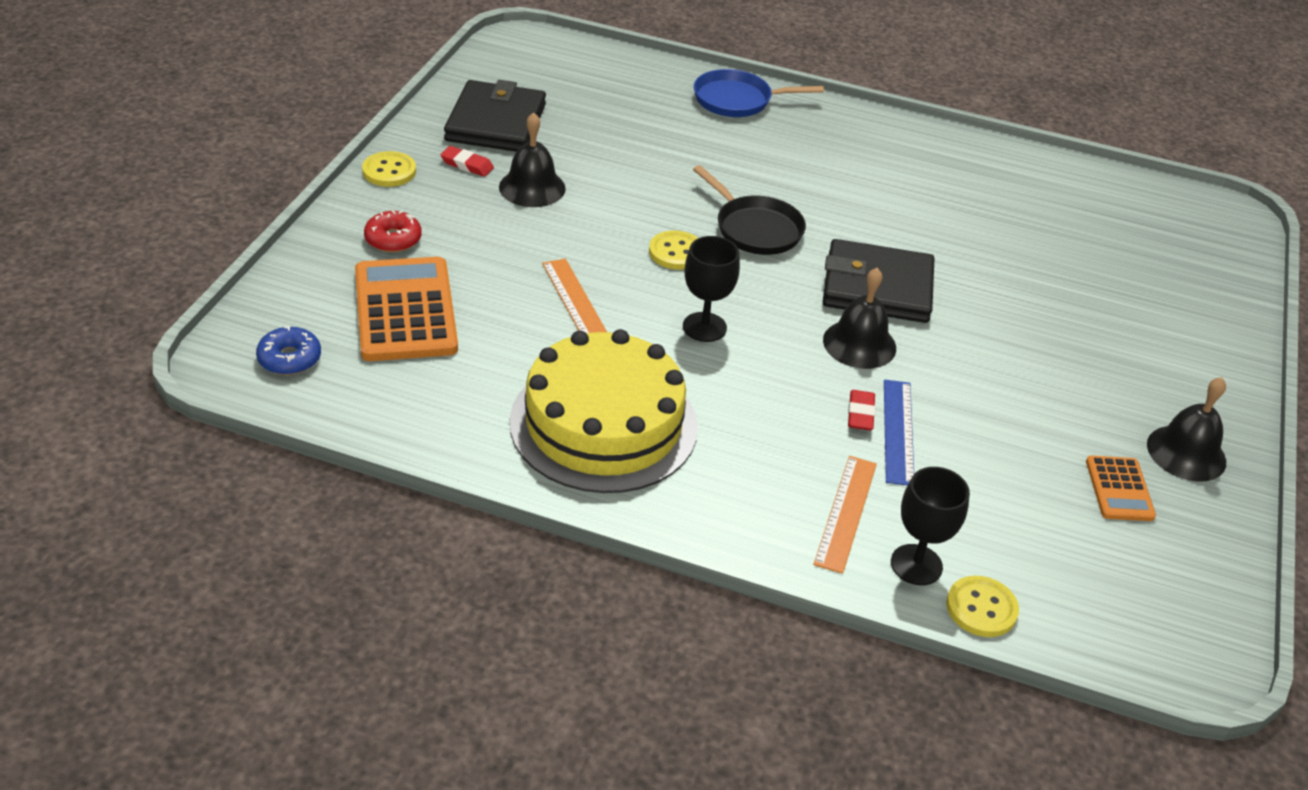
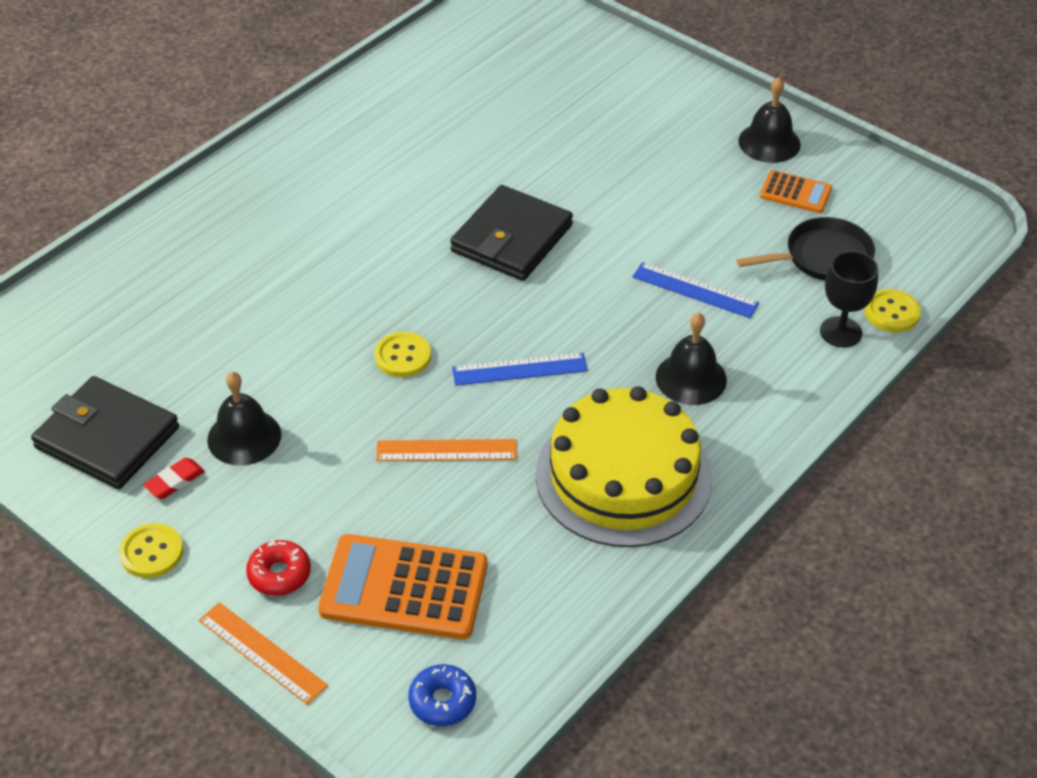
camera: 65 degrees left, 5 degrees up
(704, 327) = (519, 369): black goblet -> blue ruler
(737, 100) = (174, 235): blue pan -> none
(755, 228) = (392, 290): black pan -> black pan (822, 257)
(845, 513) = (776, 353): orange ruler -> orange ruler (262, 653)
(859, 344) = (581, 276): black bell -> black bell (691, 378)
(860, 414) = (667, 305): red eraser -> none

